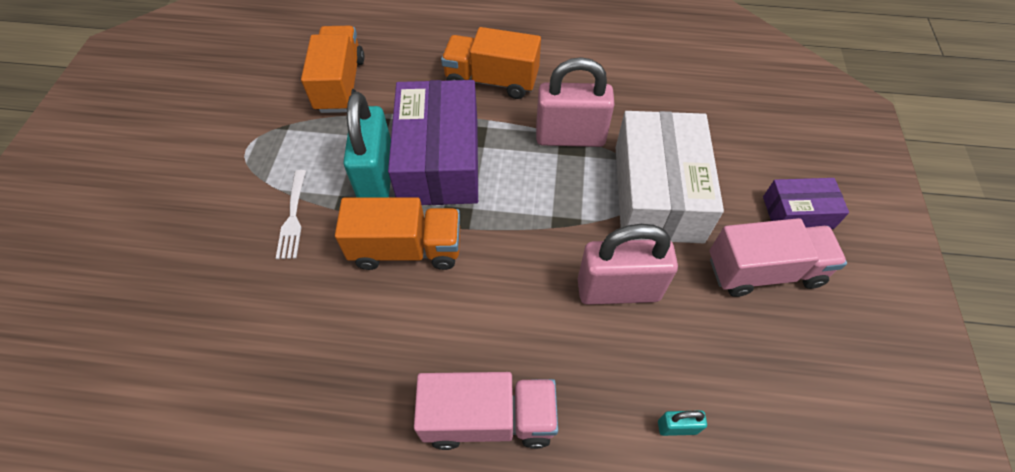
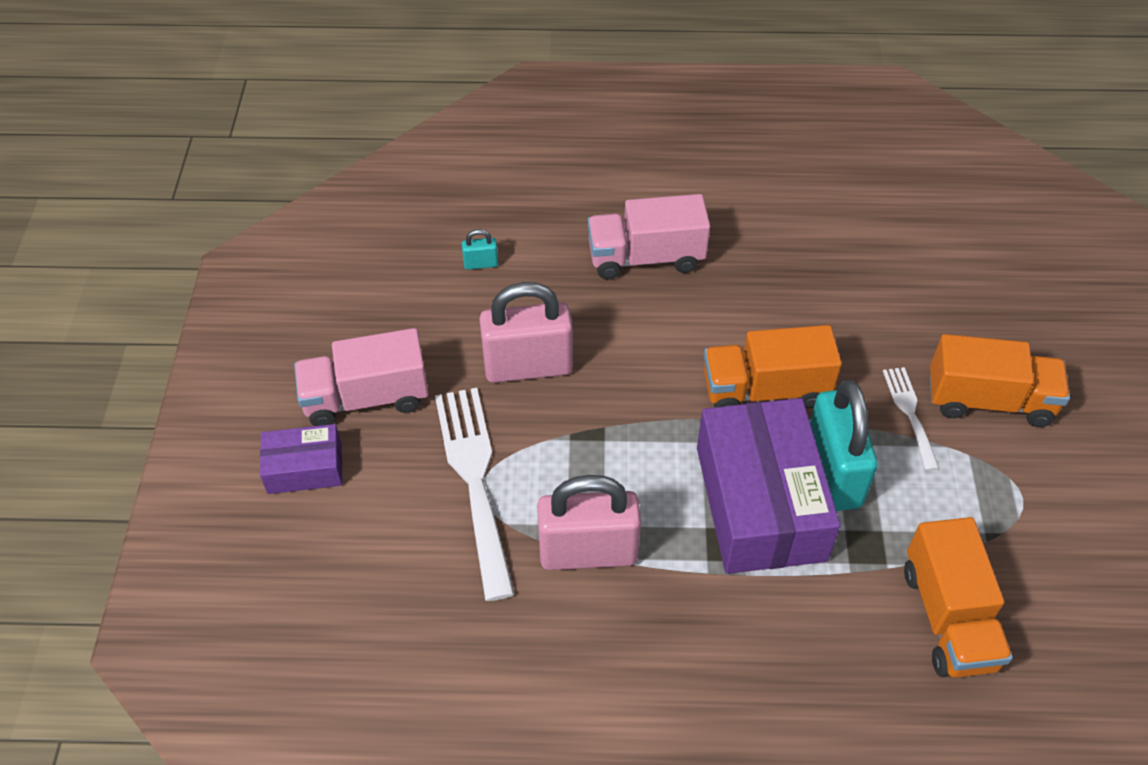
camera: 175 degrees right, 5 degrees down
(491, 80) = (717, 646): orange truck -> orange truck (989, 400)
(657, 193) = (474, 479): white box -> white fork

